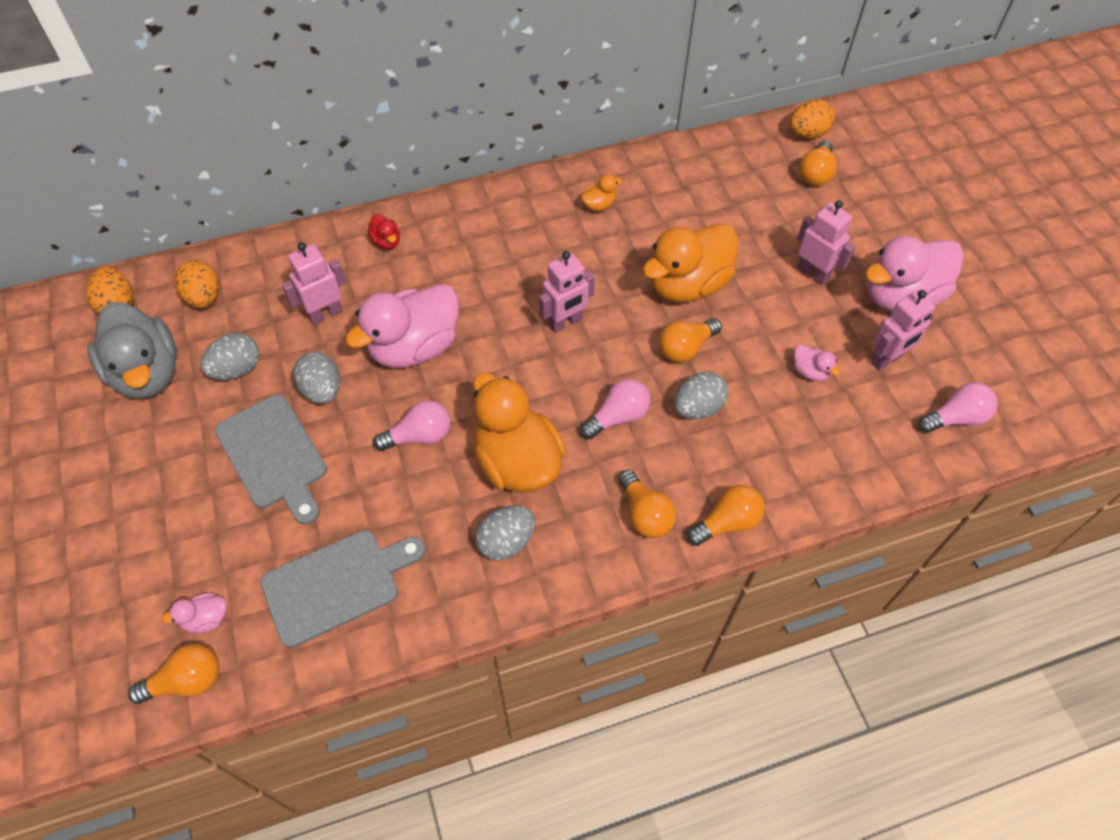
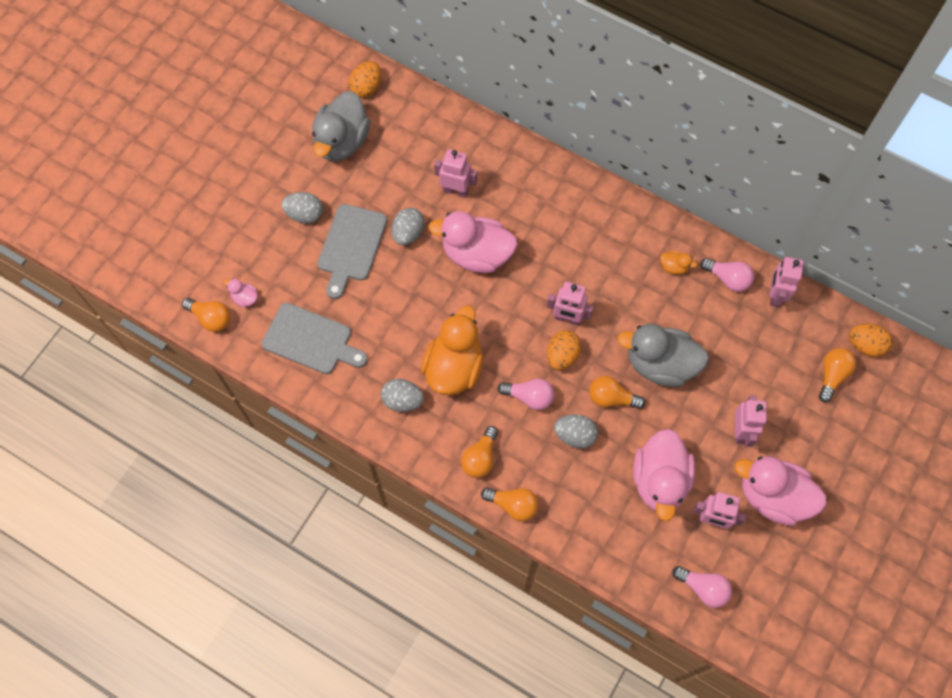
camera: 50 degrees right, 10 degrees up
(204, 297) = (409, 122): orange egg -> orange egg (562, 356)
(237, 369) = (382, 181): grey egg -> grey egg (304, 214)
(386, 241) = (533, 176): red duck -> none
(419, 436) = (425, 305): pink light bulb -> pink light bulb (727, 279)
(687, 285) = (660, 364): orange duck -> grey duck
(700, 157) = (775, 295): none -> pink robot
(810, 371) = (660, 480): pink duck -> pink duck, size x2.38
(815, 174) = (832, 375): orange light bulb -> orange light bulb turned 135 degrees clockwise

